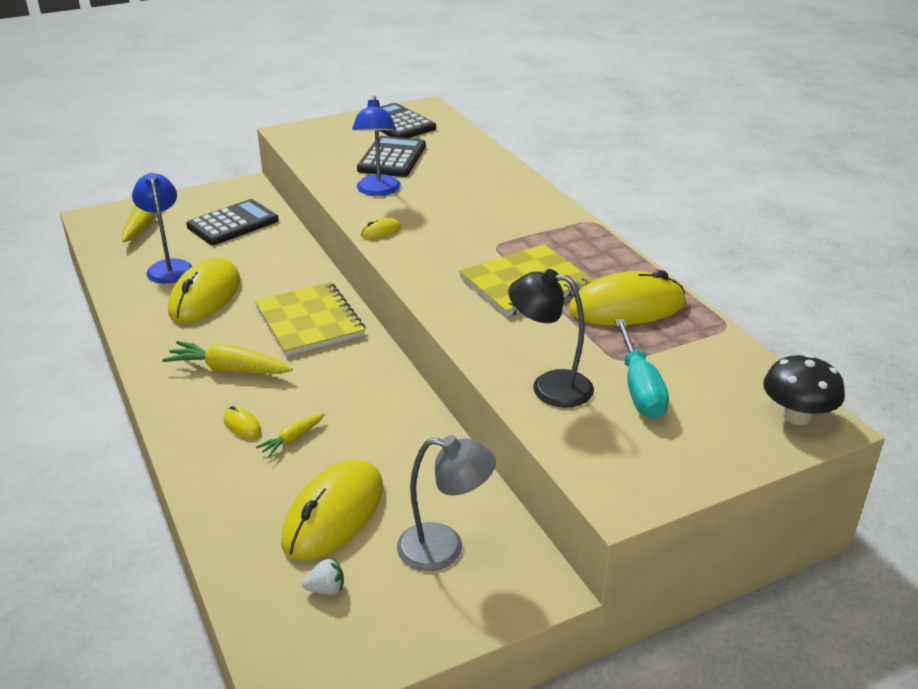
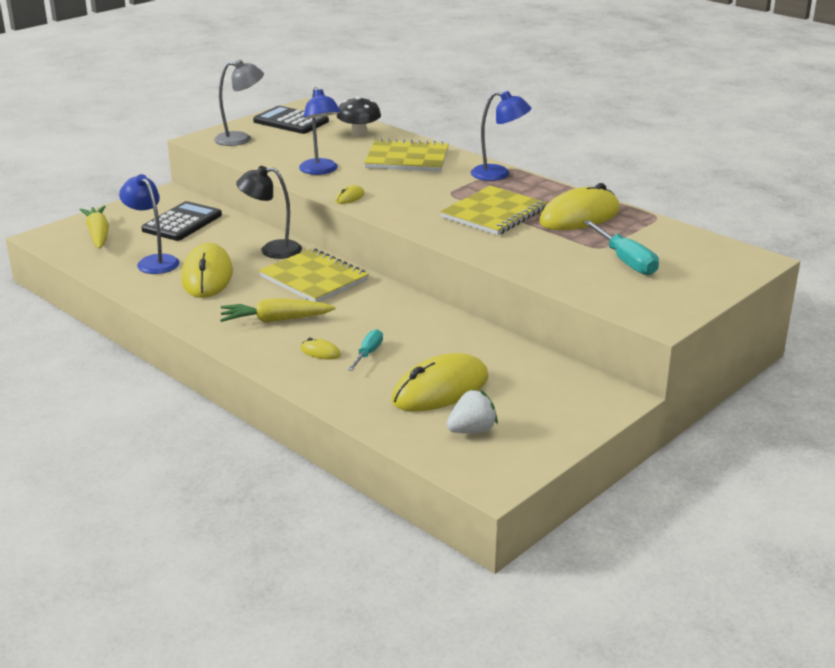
camera: 20 degrees left, 5 degrees down
(292, 439) = (368, 353): yellow carrot -> turquoise screwdriver
(326, 589) = (472, 430): white strawberry -> white strawberry, size x1.60
(333, 514) = (440, 389): yellow mouse -> yellow mouse turned 45 degrees clockwise
(392, 158) = (311, 147): black calculator -> none
(444, 548) = (536, 392): grey lamp -> grey lamp (240, 139)
(482, 190) = (407, 159): none -> yellow notebook
(549, 386) = (563, 270): black lamp -> black lamp (272, 250)
(571, 229) = (498, 174): none -> blue lamp
(797, 416) = (739, 258): black mushroom -> black mushroom (359, 134)

